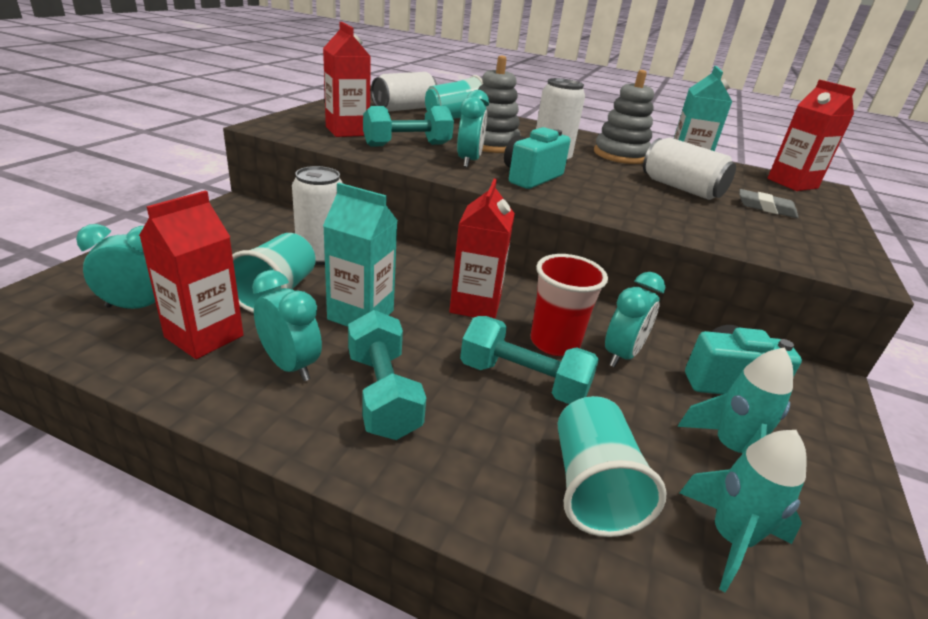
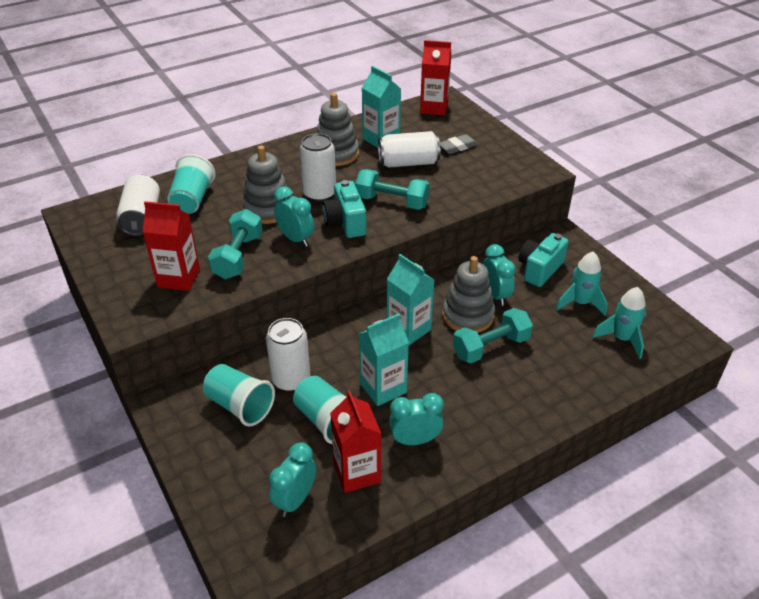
camera: 50 degrees left, 10 degrees up
(383, 394) = (465, 409): turquoise dumbbell -> turquoise dumbbell (392, 202)
(475, 305) = (408, 329): red carton -> turquoise carton
(554, 343) = (468, 315): red cup -> grey stacking toy
(592, 486) = (573, 364): turquoise cup -> turquoise cup (240, 406)

